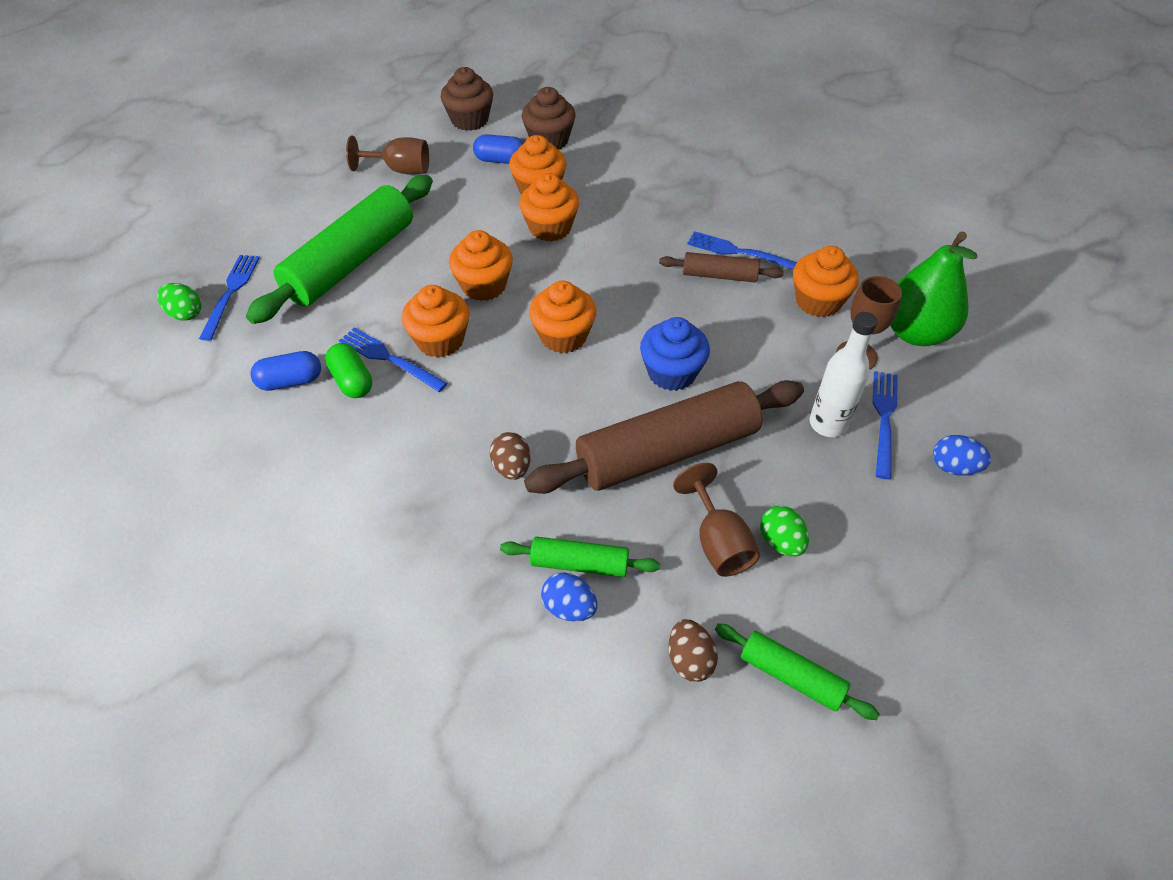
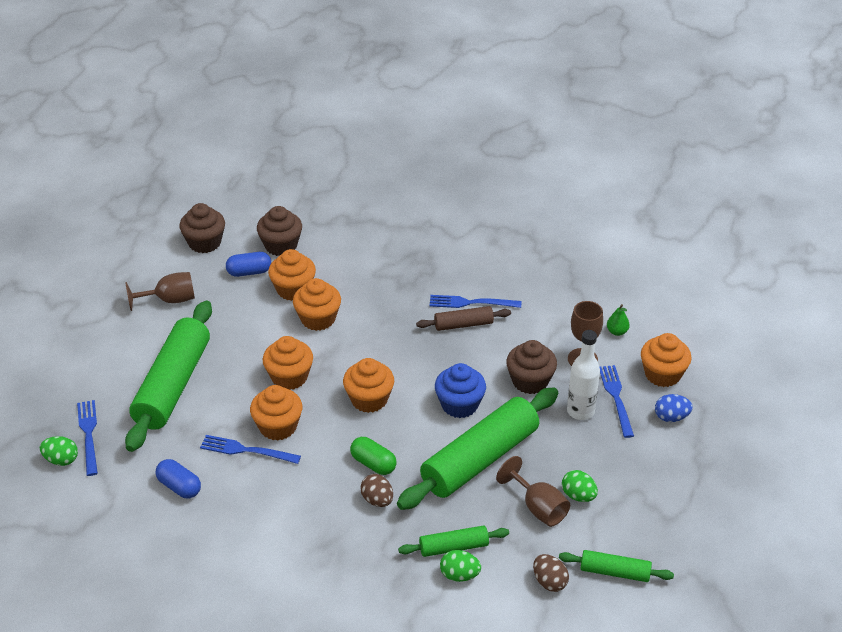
camera: 20 degrees left, 10 degrees down
(290, 381) = (179, 487): blue capsule -> blue capsule turned 75 degrees clockwise
(352, 381) = (227, 474): green capsule -> green capsule (373, 464)
(569, 607) = (459, 575): blue egg -> green egg
(667, 451) = (479, 459): brown rolling pin -> green rolling pin
(775, 366) = (530, 381): none -> brown cupcake
(818, 301) = (542, 326): orange cupcake -> orange cupcake (662, 374)
(915, 332) = (617, 332): green pear -> green pear, size x0.40

